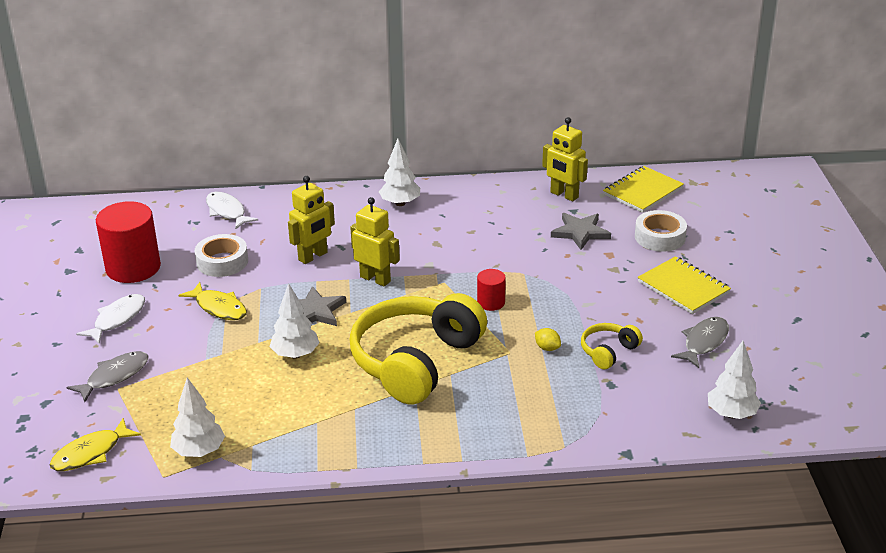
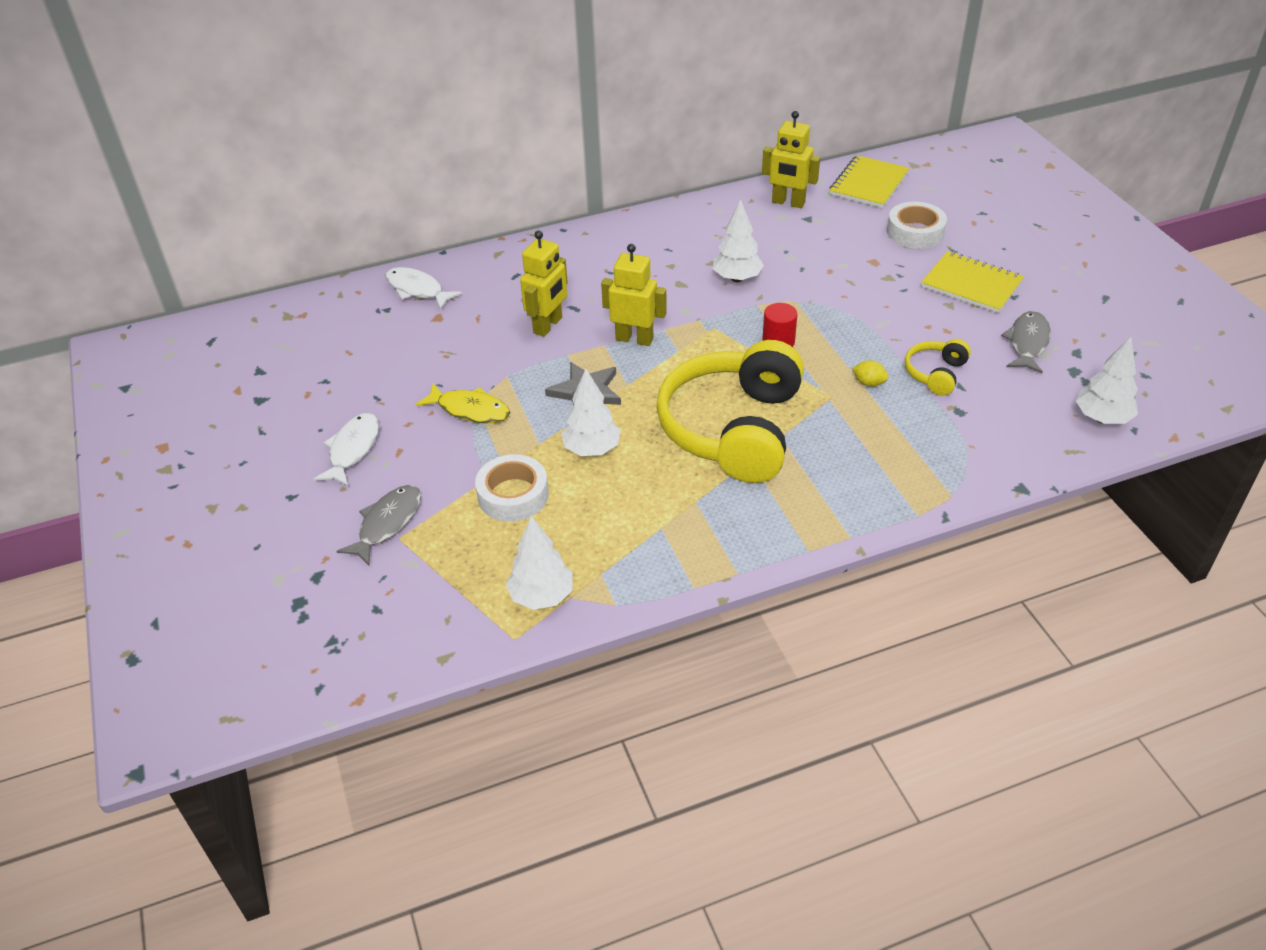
camera: 15 degrees left, 10 degrees up
(91, 453) = (409, 629): yellow fish -> none
(133, 268) = (339, 380): red cylinder -> none
(222, 262) = (444, 352): white tape -> white tape (513, 495)
(400, 203) = (613, 244): white tree -> white tree (737, 278)
(580, 232) = (829, 242): grey star -> none

